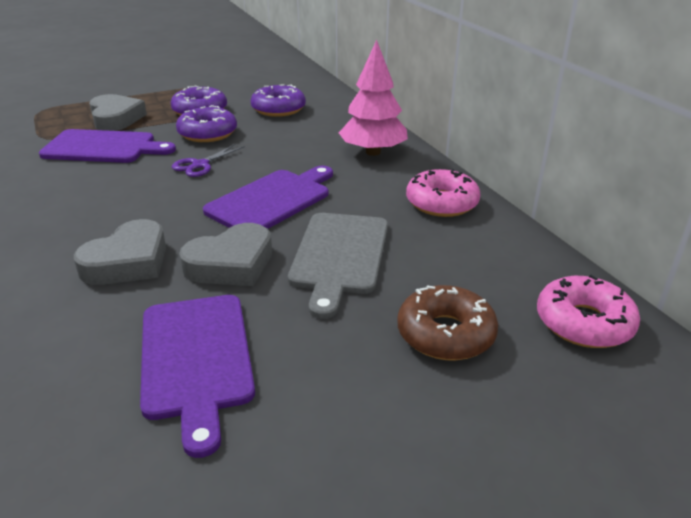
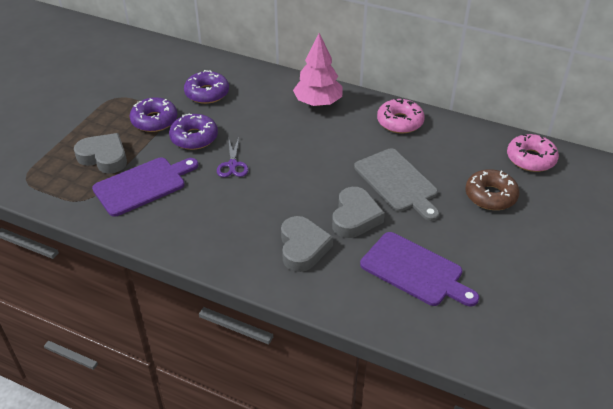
camera: 40 degrees left, 10 degrees up
(272, 200) = (314, 167): purple cutting board -> none

